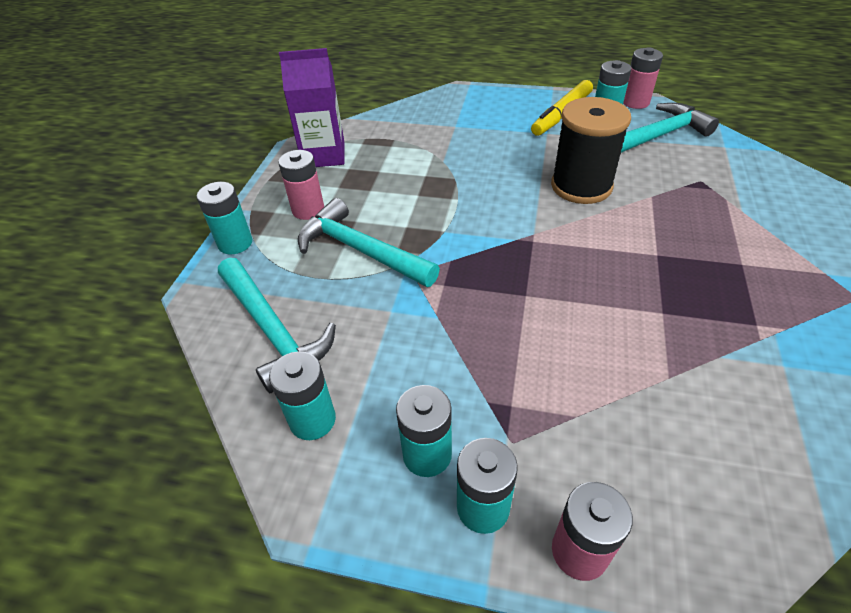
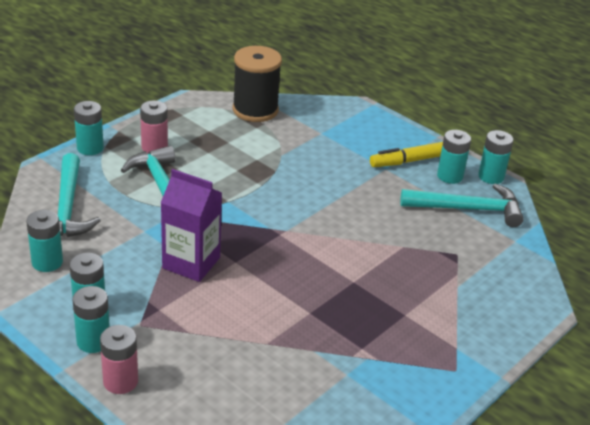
camera: 25 degrees right, 10 degrees down
(324, 155) = (202, 114): purple carton -> purple carton (191, 263)
(581, 186) = (359, 216): black spool -> black spool (255, 110)
(635, 102) = (491, 176): pink battery -> turquoise battery

